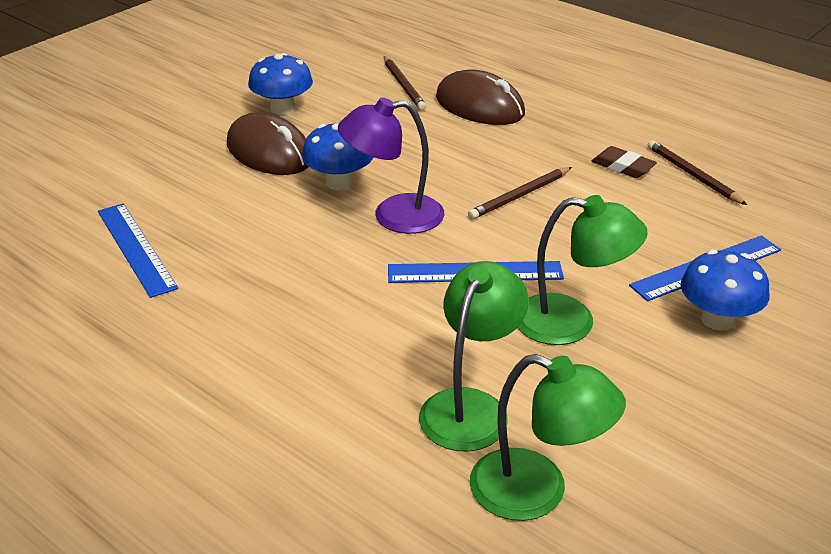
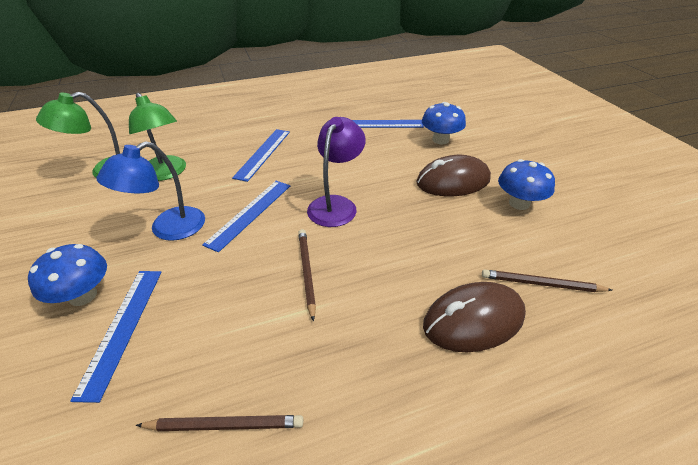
camera: 120 degrees right, 5 degrees up
(325, 330) = (263, 153): none -> blue ruler
(339, 182) = (394, 197): blue mushroom -> blue mushroom (440, 140)
(571, 323) = (168, 229): green lamp -> blue lamp
(623, 166) = (289, 370): brown eraser -> none

